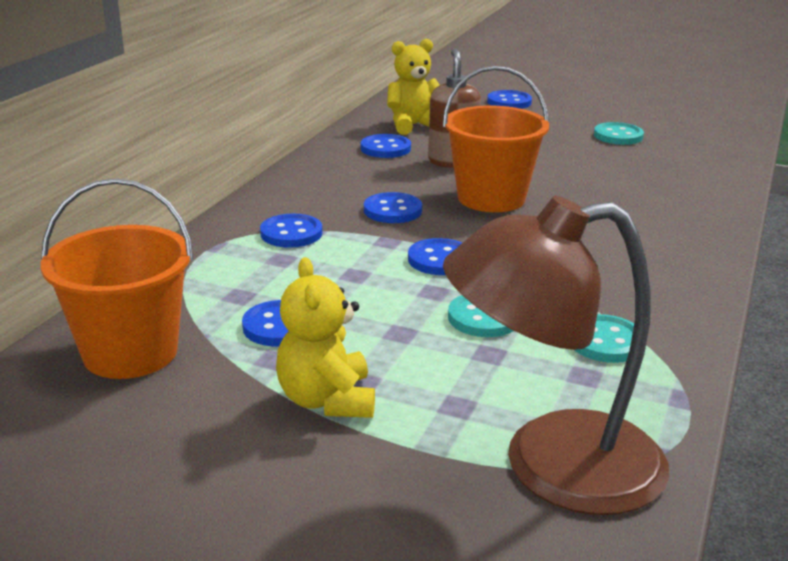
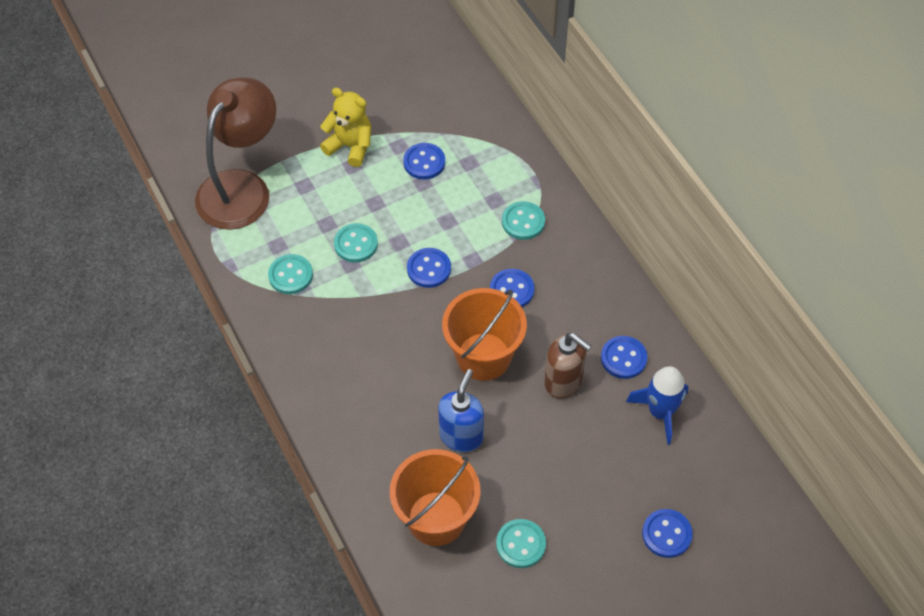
camera: 130 degrees right, 30 degrees up
(130, 352) = (451, 101): orange bucket -> orange bucket (436, 518)
(291, 233) = (523, 222): blue button -> turquoise button
(413, 125) = (660, 412): yellow teddy bear -> blue rocket
(584, 181) = (461, 436): none -> blue soap dispenser

